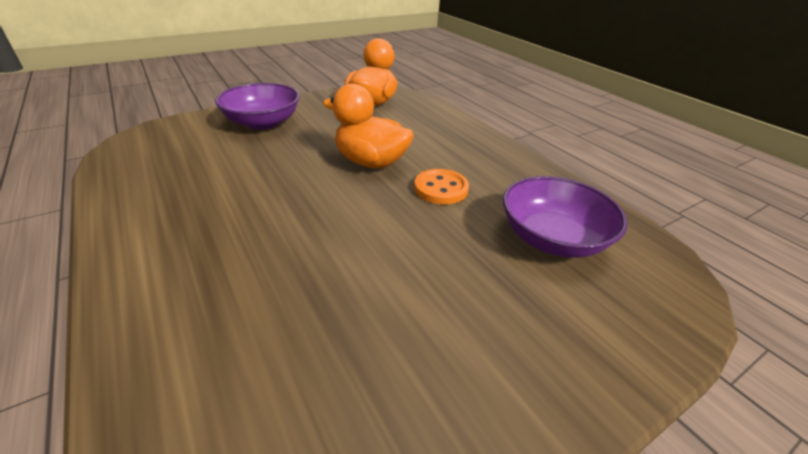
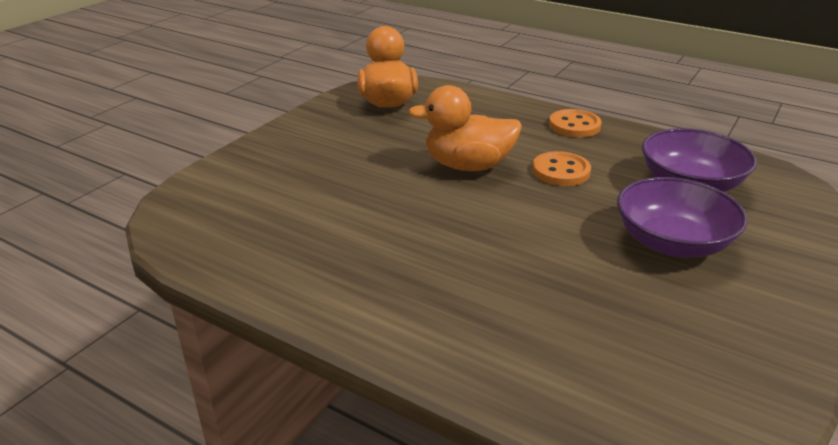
camera: 25 degrees left, 5 degrees down
(263, 122) = (296, 157): purple bowl -> purple bowl (672, 242)
(498, 155) = (574, 125): none -> orange button

